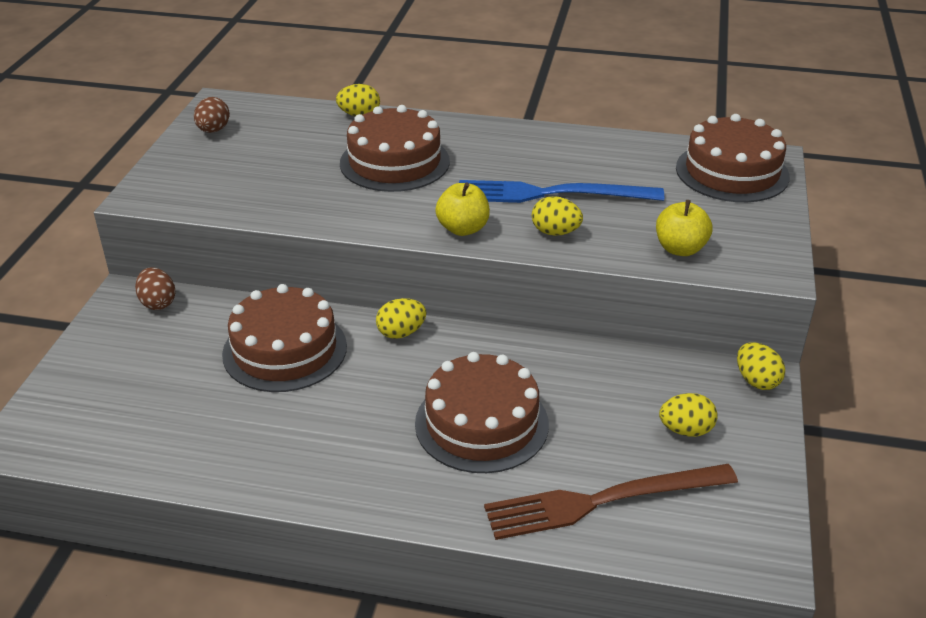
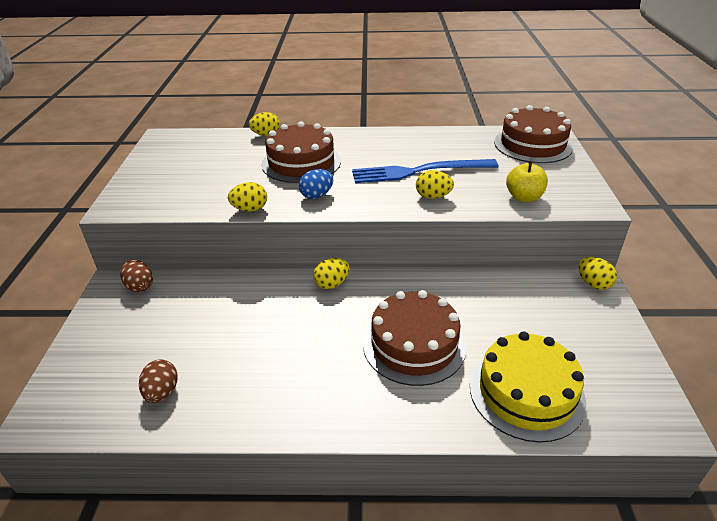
camera: 10 degrees left, 0 degrees up
(213, 130) = (162, 155): brown egg -> brown egg (162, 392)
(285, 350) = (247, 309): brown cake -> none
(400, 212) = (317, 195): none -> blue egg
(463, 229) = (366, 202): yellow apple -> none
(602, 501) = (526, 393): brown fork -> yellow cake
(685, 430) = (562, 327): yellow egg -> yellow egg (250, 209)

